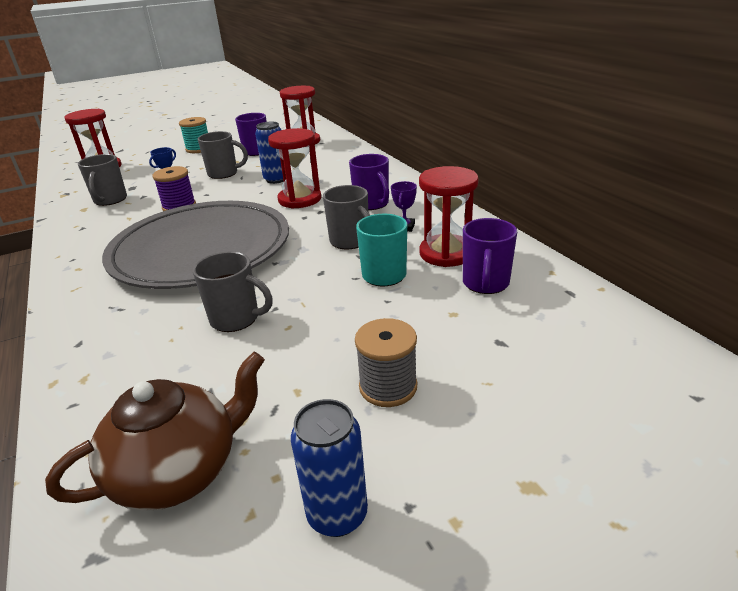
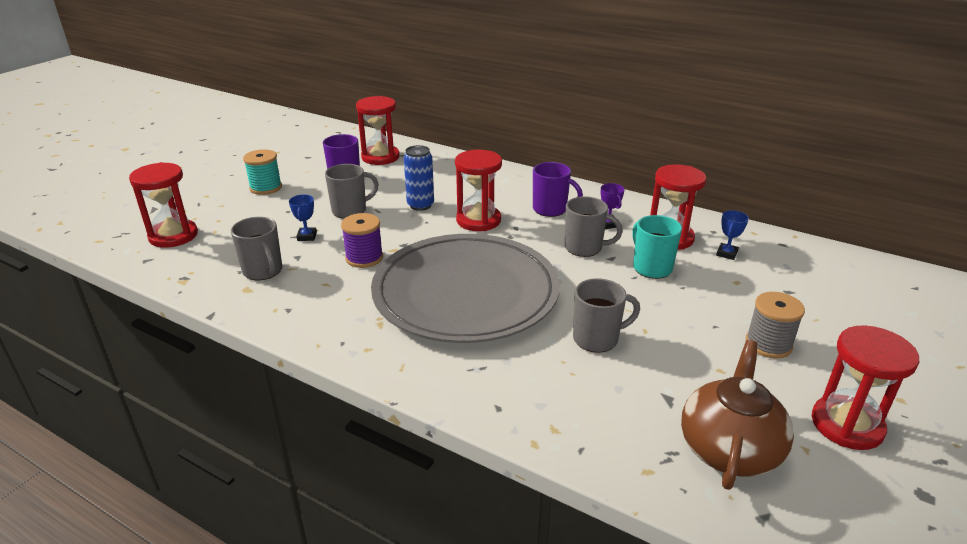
camera: 35 degrees left, 0 degrees up
(337, 514) = (847, 425): blue can -> red hourglass
(485, 283) = (726, 253): purple mug -> blue trophy

